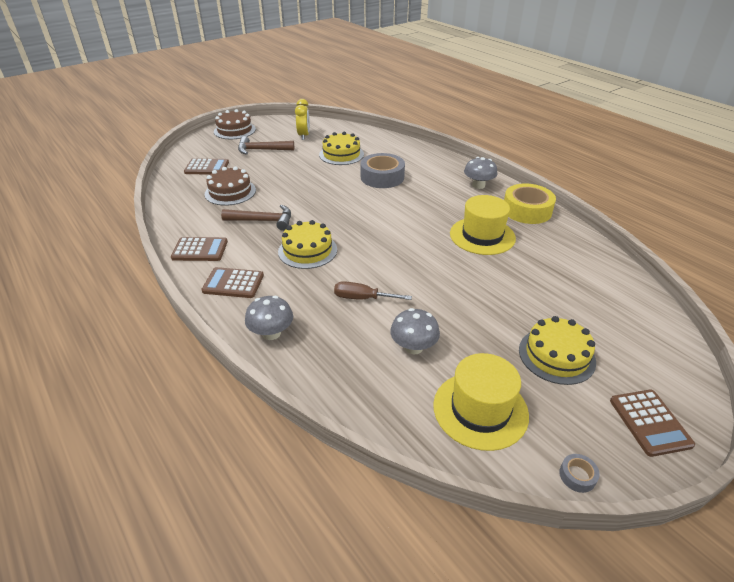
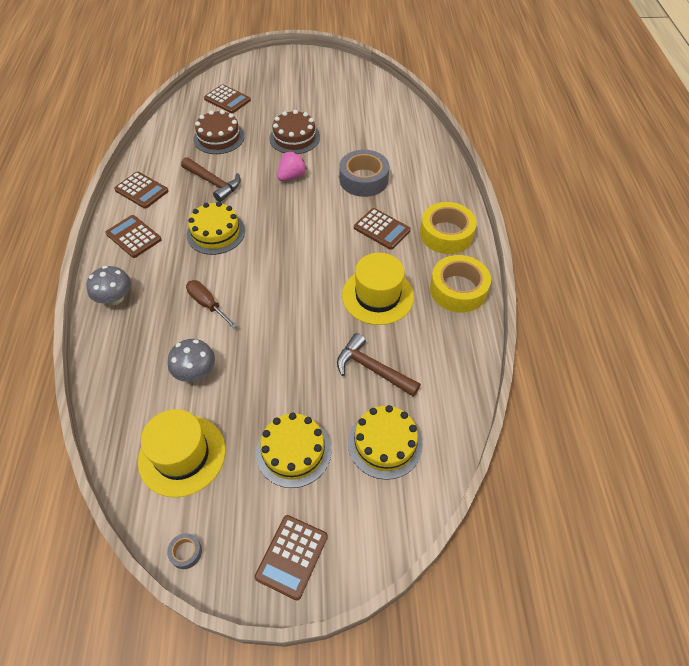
camera: 35 degrees right, 15 degrees up
(234, 130) = (292, 61): brown cake -> brown cake (294, 138)
(261, 150) = (291, 97): brown hammer -> brown hammer (372, 369)
(304, 136) = (346, 93): yellow clock -> none
(325, 194) = (291, 176): none -> pink strawberry
(341, 154) = (356, 133): yellow cake -> yellow cake (385, 443)
(433, 199) = (382, 229): none -> brown calculator
(478, 185) = (446, 234): grey mushroom -> yellow tape

